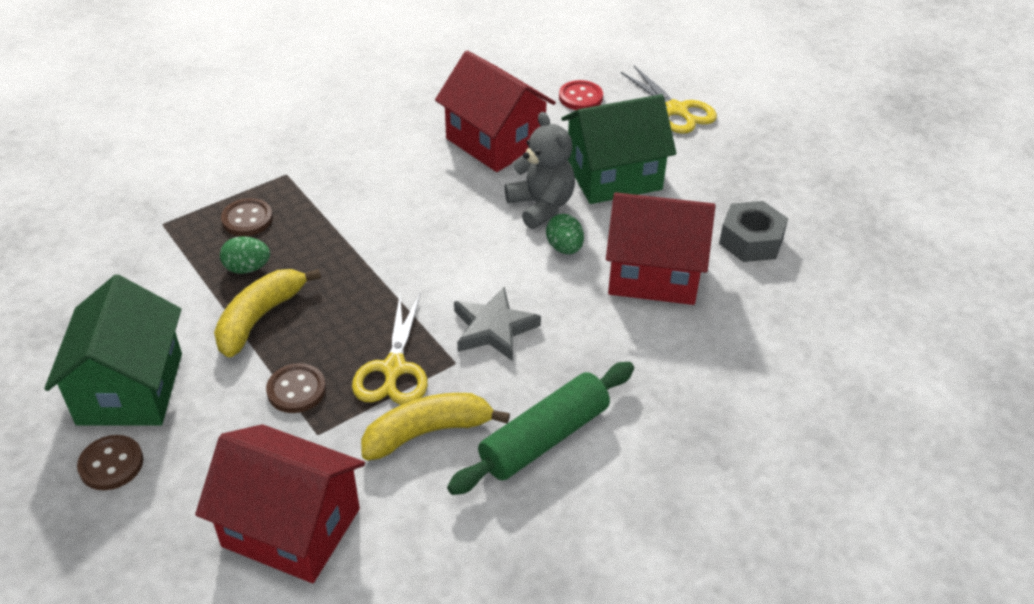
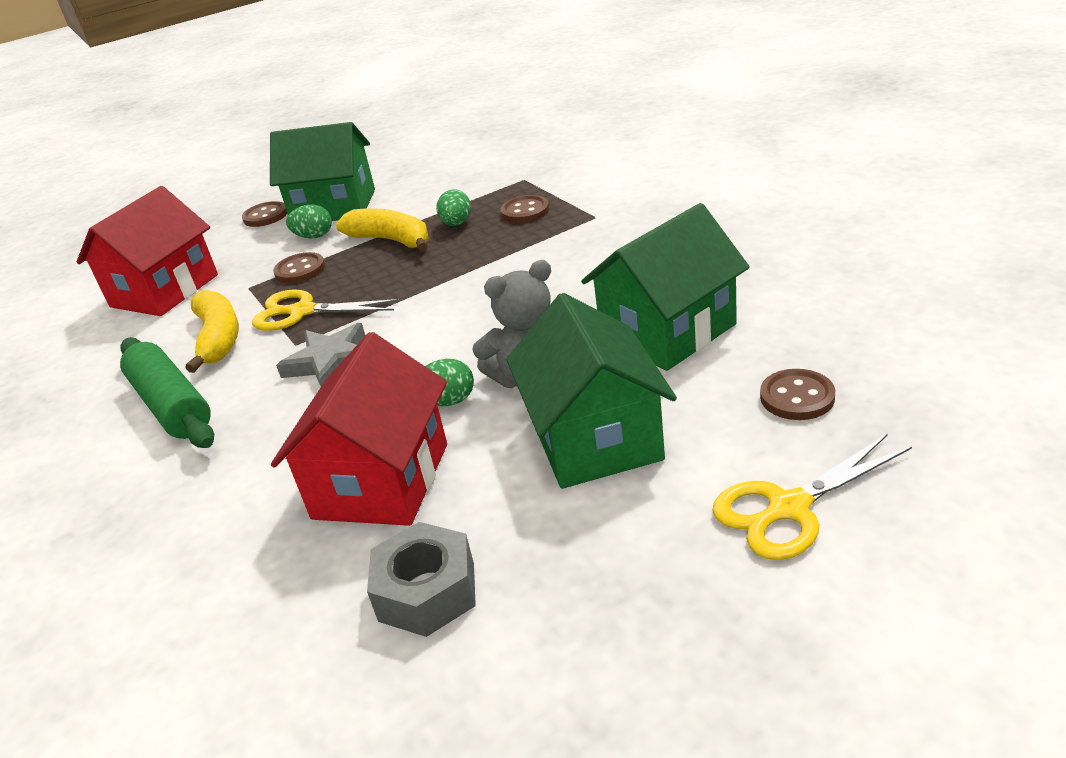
camera: 100 degrees right, 10 degrees down
(210, 393) = (314, 236): none -> green egg
(495, 141) = (668, 331): red house -> green house
(580, 97) = (797, 397): red button -> brown button

